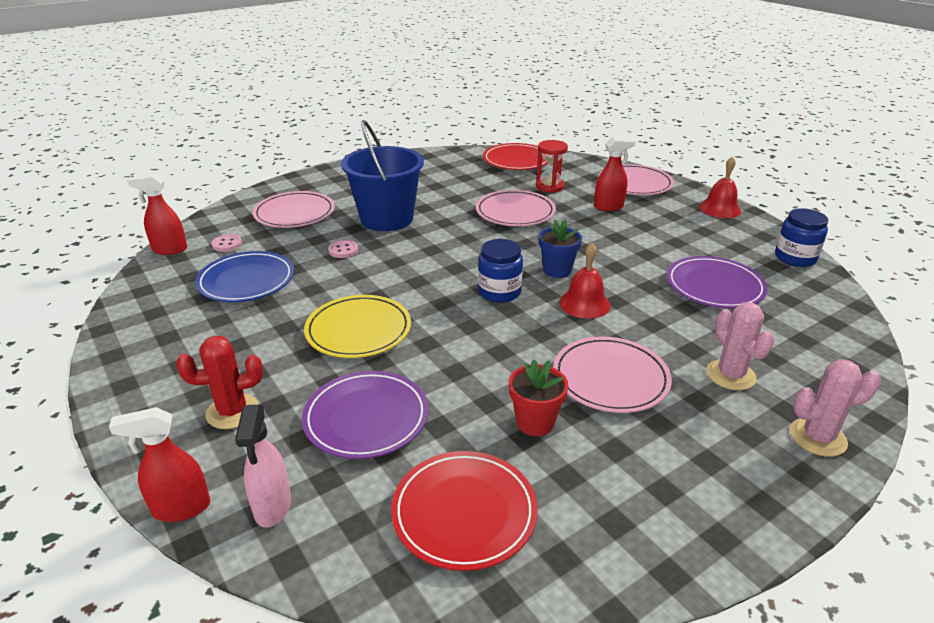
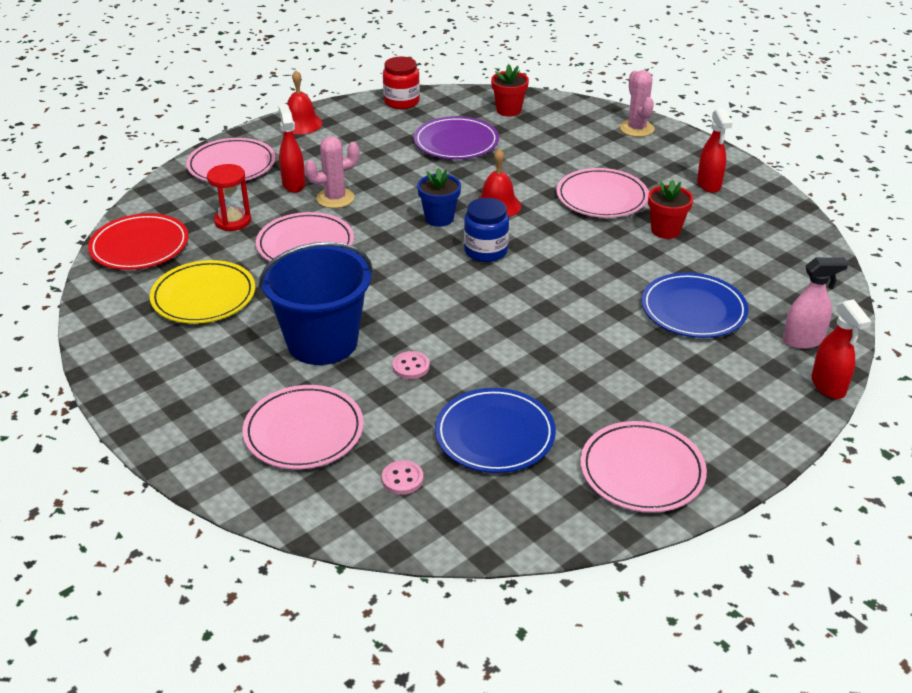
camera: 95 degrees left, 5 degrees up
(157, 346) = (642, 471): none -> pink plate
(169, 250) = (423, 537): red spray bottle -> red spray bottle (709, 184)
(232, 411) = (717, 387): red cactus -> none
(358, 330) = (573, 331): yellow plate -> yellow plate (203, 296)
(366, 418) = (693, 310): purple plate -> blue plate
(464, 512) = (764, 257): red plate -> none
(730, 375) = (581, 149): pink cactus -> pink cactus (335, 198)
(795, 258) = (401, 102): blue jar -> red jar
(814, 326) = (508, 110): none -> red flower pot

